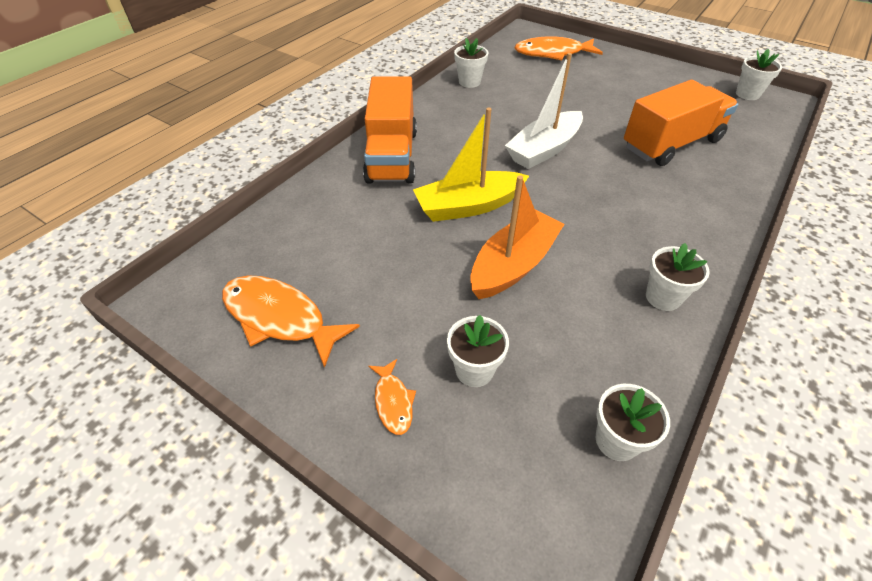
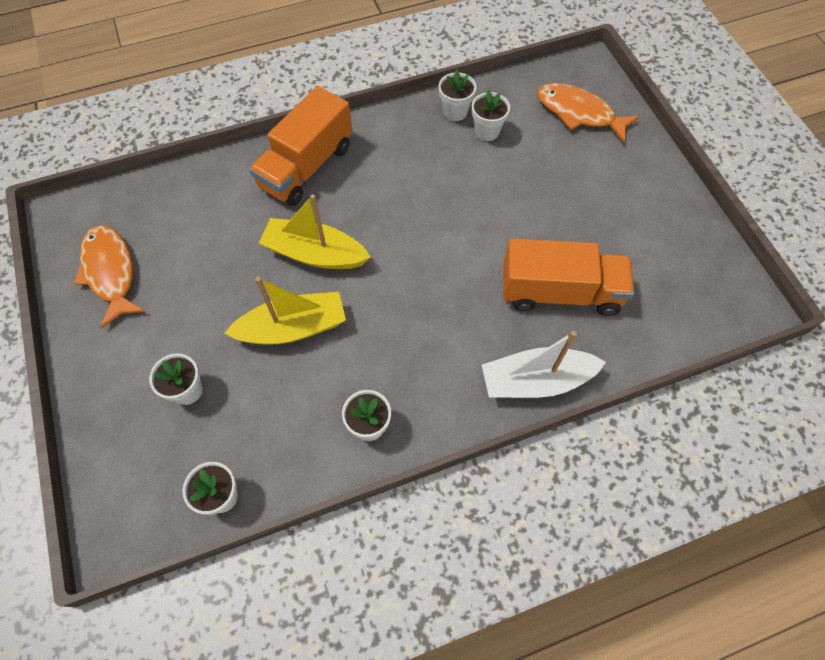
camera: 35 degrees right, 15 degrees up
(393, 401) = (123, 378): orange fish -> none
(513, 265) = (293, 328): orange boat -> yellow boat
(544, 149) = (436, 231): white boat -> white boat (536, 380)
(747, 94) = (724, 278): white flower pot -> white flower pot (487, 131)

